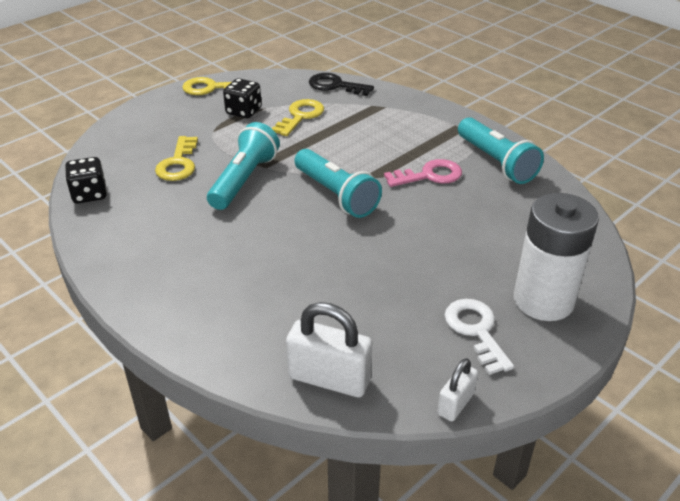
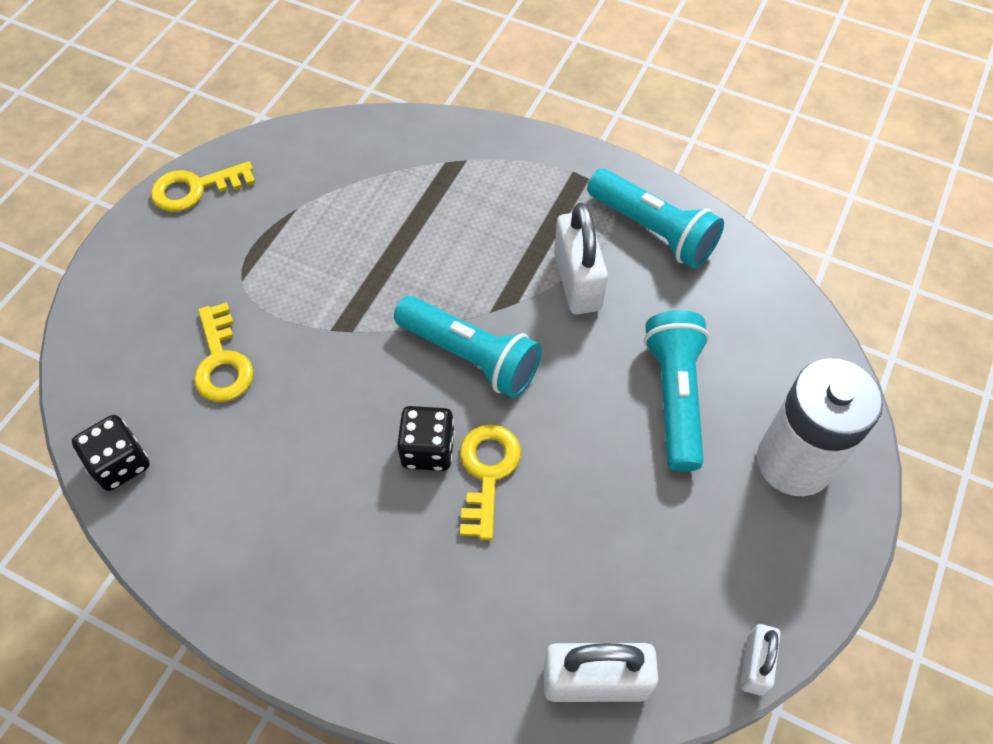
camera: 20 degrees left, 20 degrees up
(243, 111) = (268, 225): black dice -> black dice (428, 449)
(244, 180) = (332, 366): turquoise flashlight -> turquoise flashlight (675, 397)
(300, 116) = (355, 213): yellow key -> yellow key (487, 473)
(335, 86) = (378, 134): black key -> none
(429, 175) = (577, 281): pink key -> white padlock
(476, 331) = (735, 540): white key -> none

